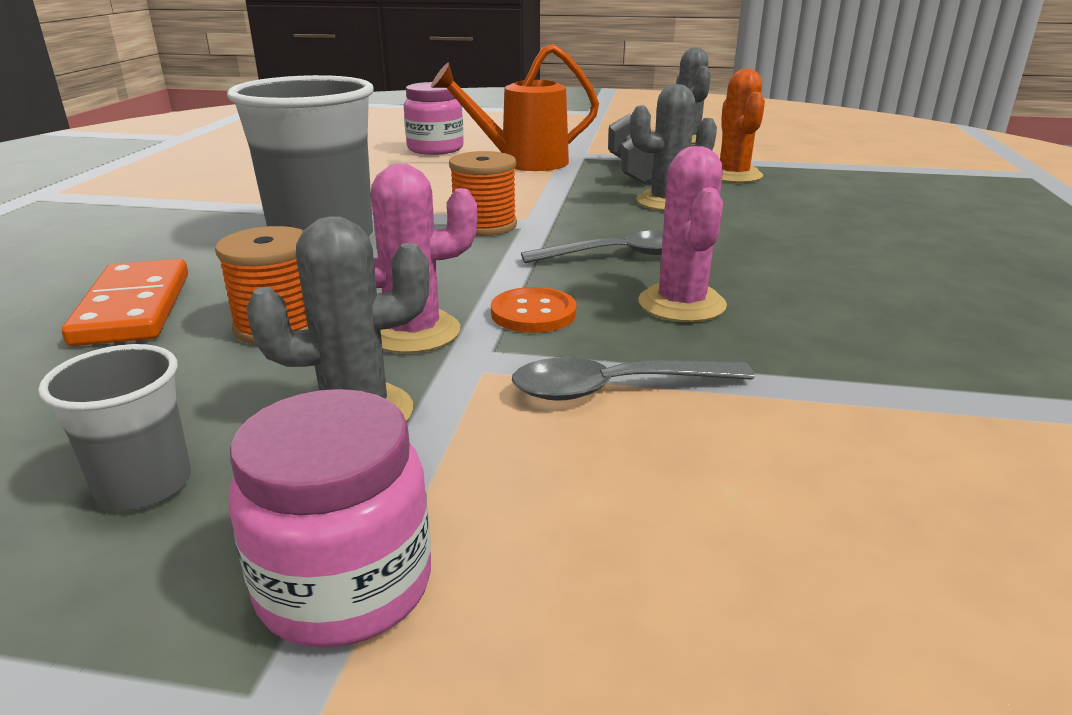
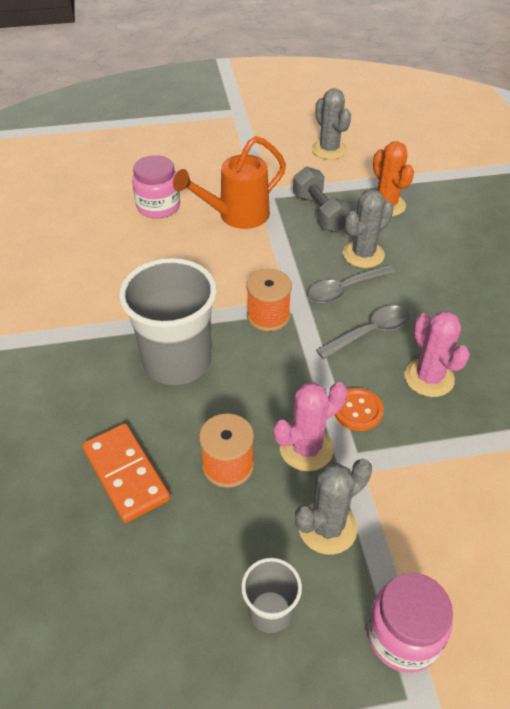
camera: 20 degrees left, 20 degrees up
(615, 388) = (435, 467): grey spoon -> grey spoon (344, 289)

